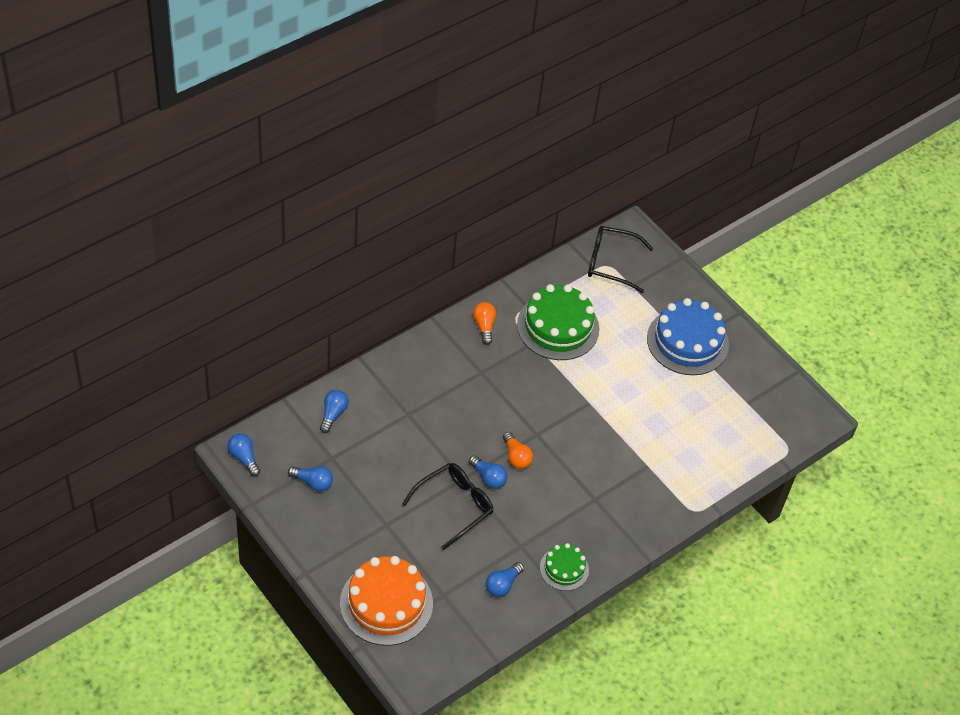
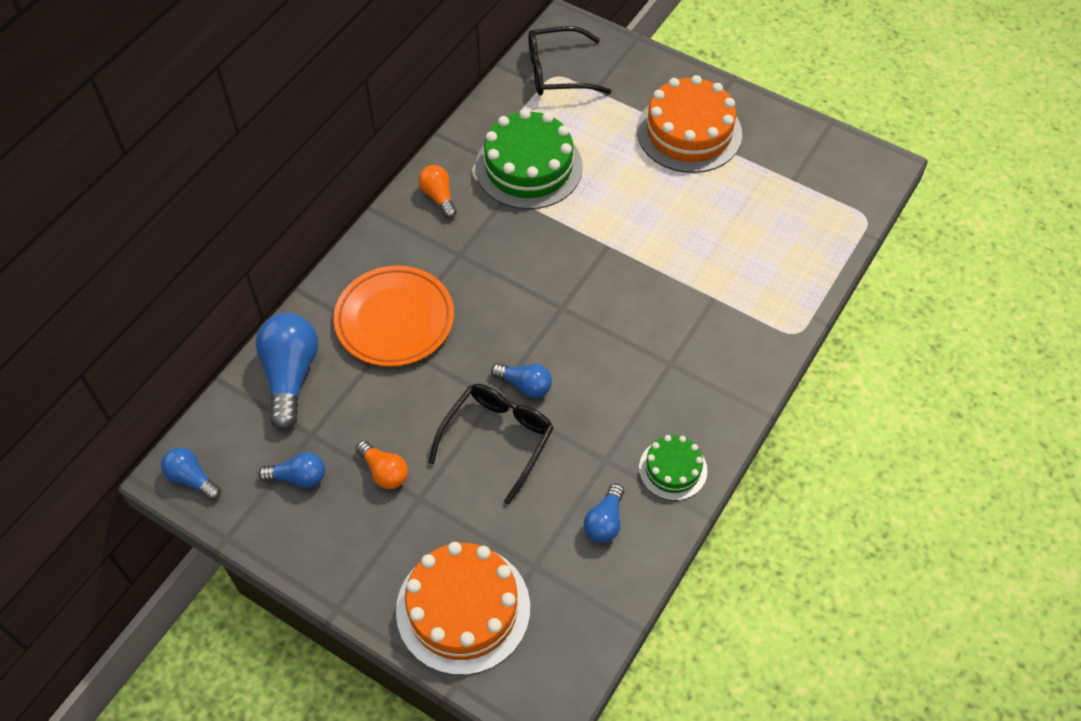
camera: 15 degrees left, 5 degrees up
(333, 414) = (290, 375): blue light bulb -> blue light bulb, size x1.80
(418, 401) = (394, 320): none -> orange plate
(516, 457) = (548, 345): orange light bulb -> orange light bulb (384, 471)
(687, 341) = (689, 132): blue cake -> orange cake

